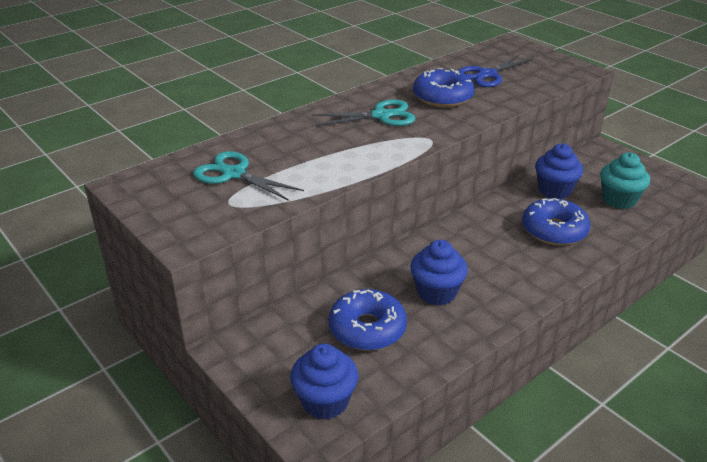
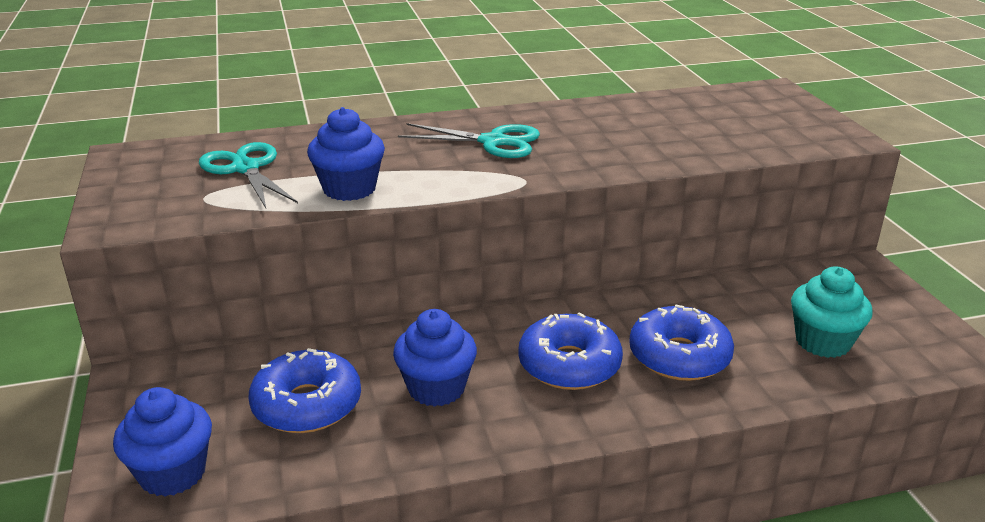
camera: 25 degrees right, 5 degrees down
(442, 97) = (599, 136): blue donut -> blue donut (569, 365)
(487, 75) = (694, 121): blue scissors -> none
(554, 190) = (731, 304): blue cupcake -> blue cupcake (349, 189)

